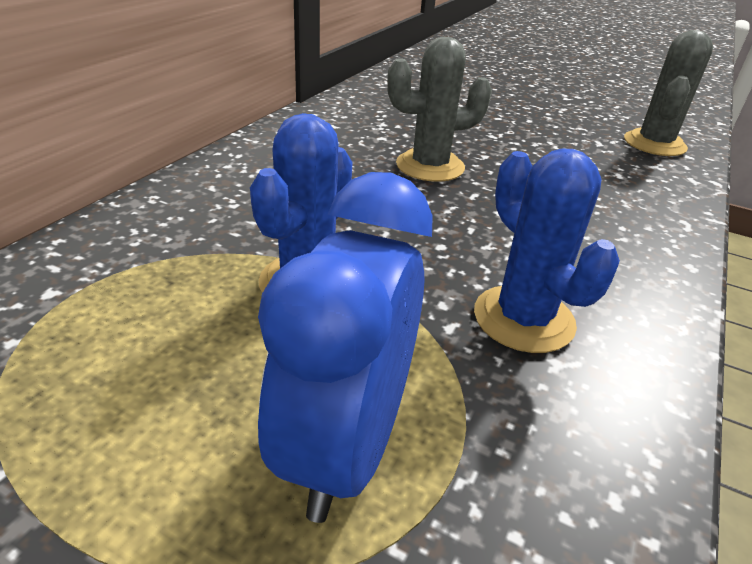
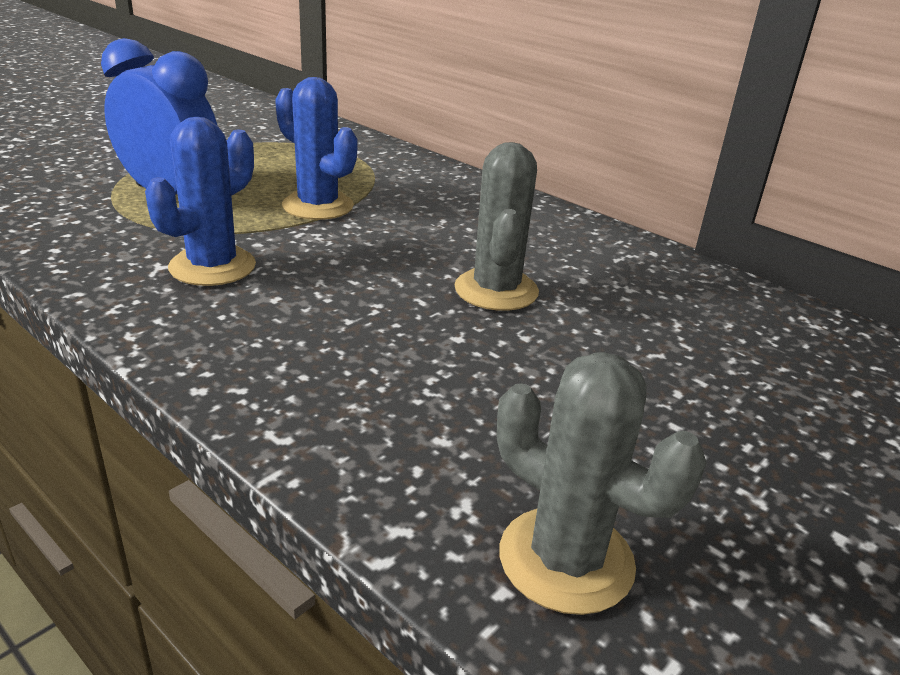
camera: 105 degrees right, 5 degrees down
(523, 319) = (212, 266): blue cactus -> blue cactus turned 45 degrees counterclockwise

